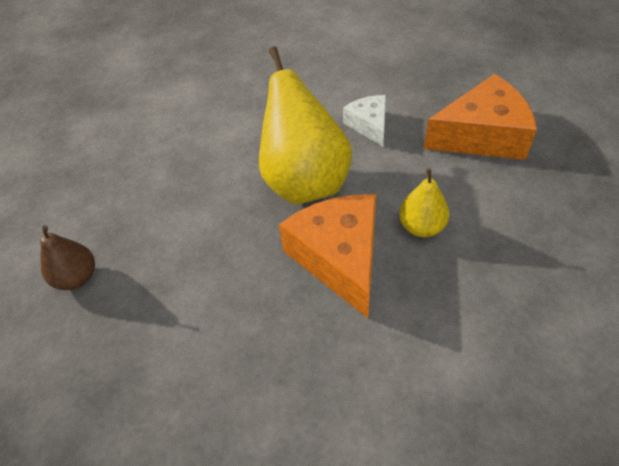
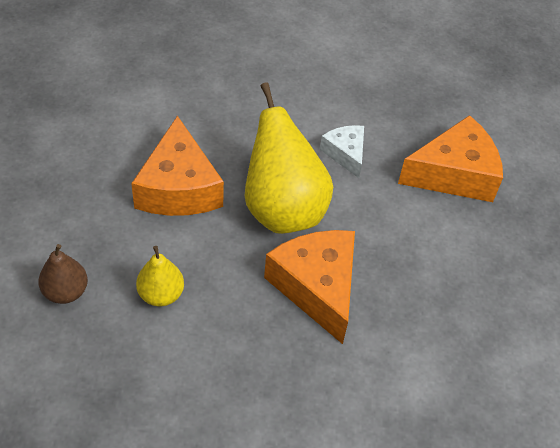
camera: 10 degrees left, 0 degrees up
(201, 168) = (178, 188): none -> orange cheese
(421, 227) = (393, 262): yellow pear -> yellow pear (161, 294)

